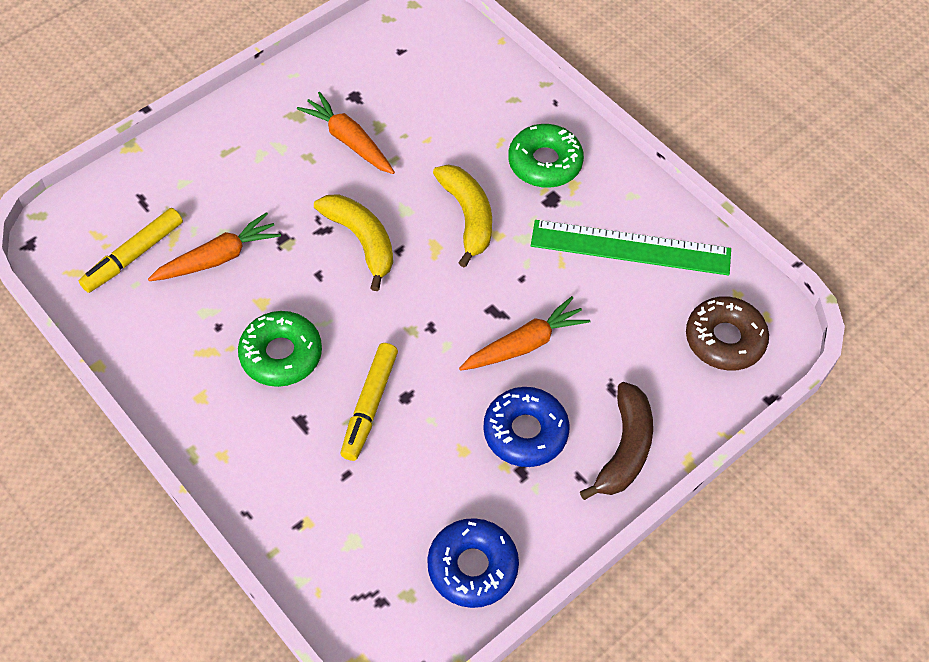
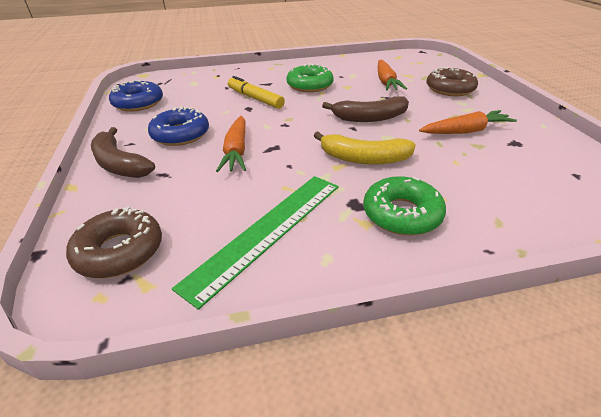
camera: 120 degrees right, 20 degrees down
(133, 255) = (401, 66): yellow marker -> none
(214, 175) = (450, 89): none -> brown donut
(361, 241) = (370, 118): yellow banana -> brown banana

